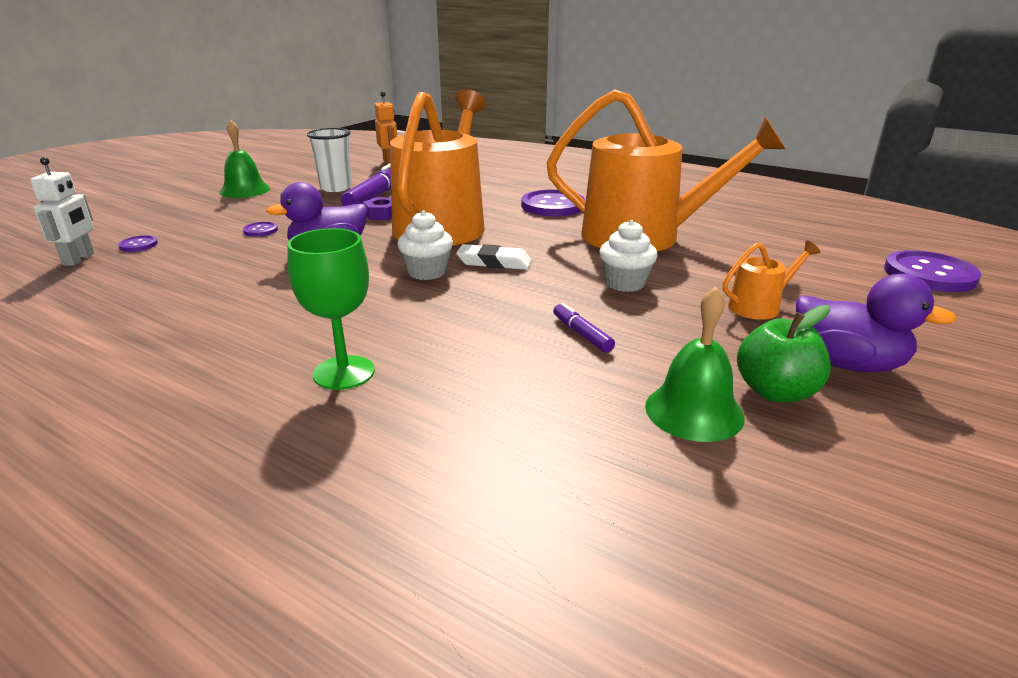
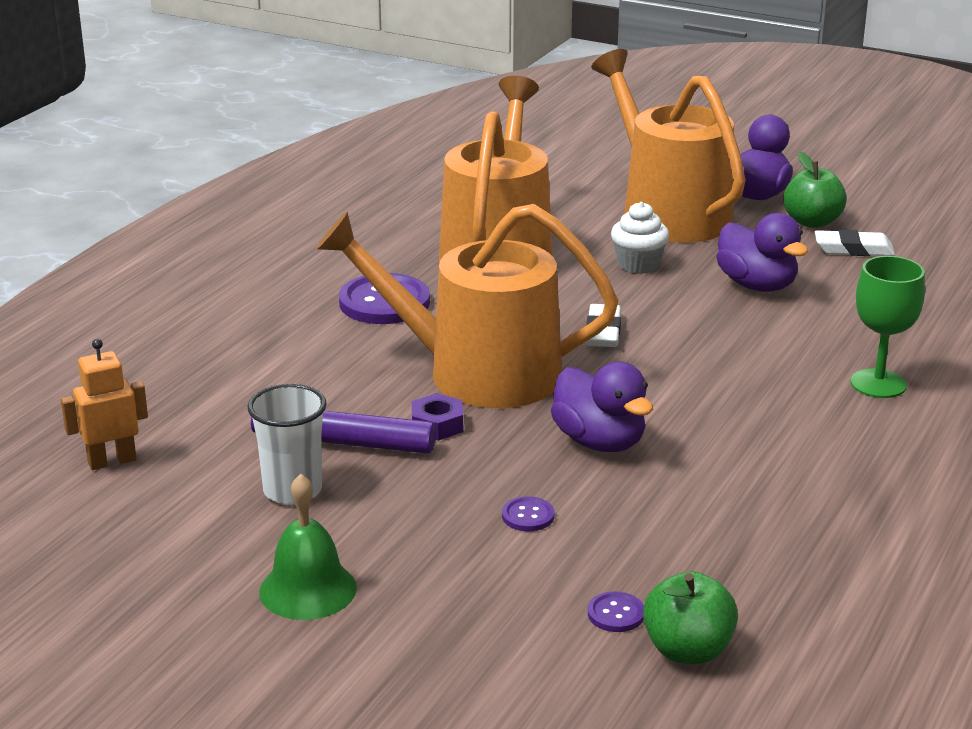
camera: 95 degrees left, 0 degrees up
(79, 259) = (688, 650): white robot -> green apple
(427, 272) = (644, 368): white cupcake -> none
(582, 334) = (757, 285): purple marker -> purple duck
(694, 411) = (853, 249): green bell -> white eraser
(759, 306) = (669, 213): orange watering can -> orange watering can, size x2.45
(929, 274) = (572, 141): purple button -> none

